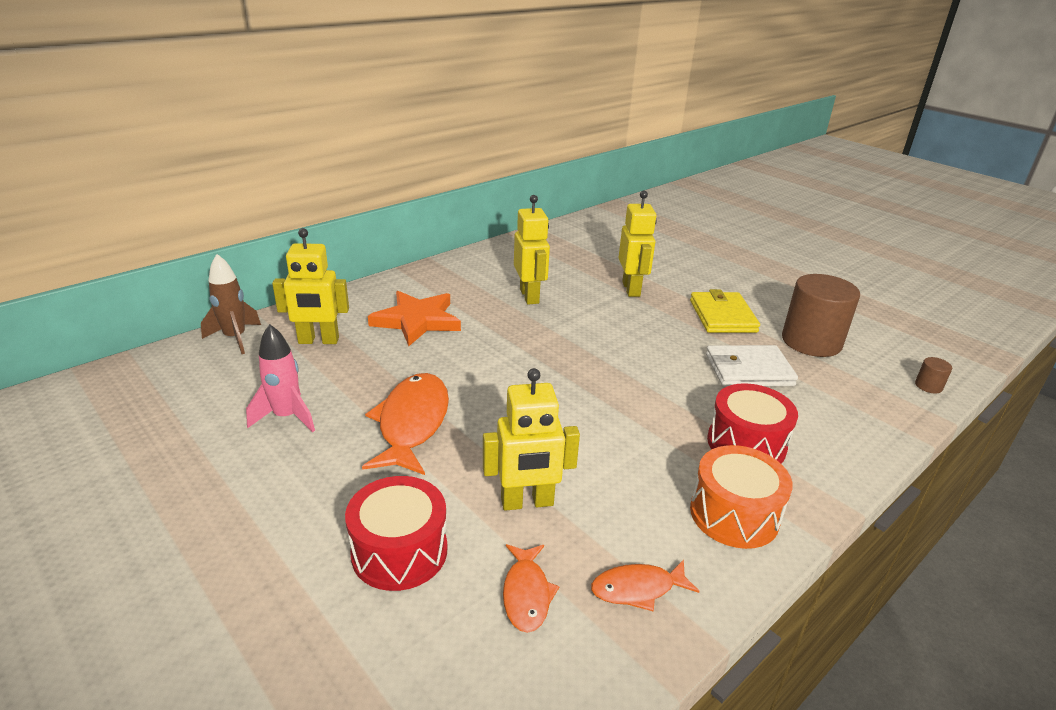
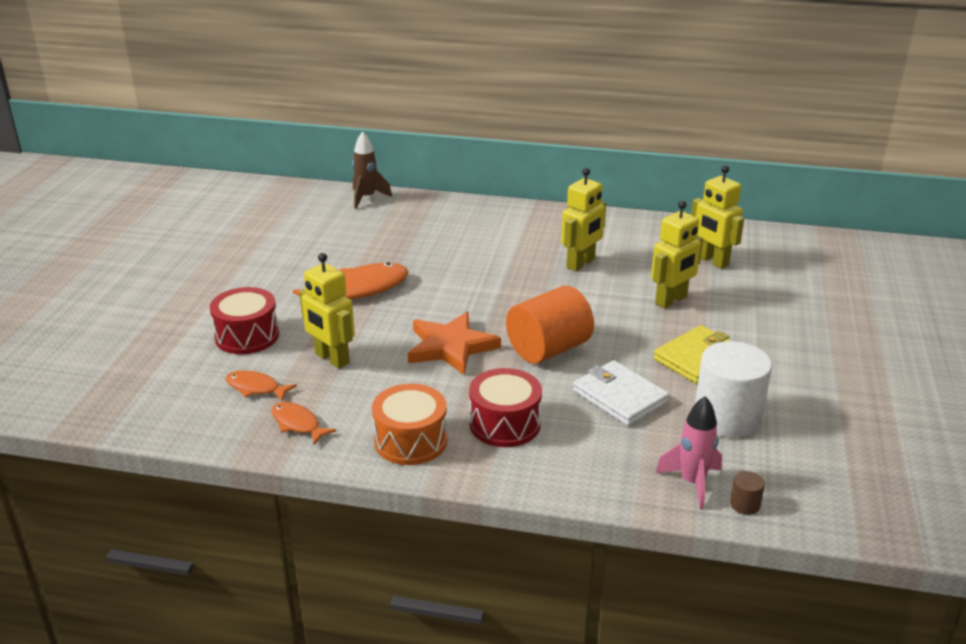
camera: 55 degrees right, 0 degrees up
(287, 417) = (315, 251): pink rocket -> pink rocket (692, 483)
(318, 341) = (401, 221): yellow robot -> yellow robot (712, 261)
(417, 321) = (475, 239): orange star -> orange star (450, 347)
(526, 594) = (256, 388): orange fish -> orange fish turned 60 degrees clockwise
(646, 369) = (548, 349): none -> orange cylinder
(811, 342) = (727, 417): brown cylinder -> white cylinder

